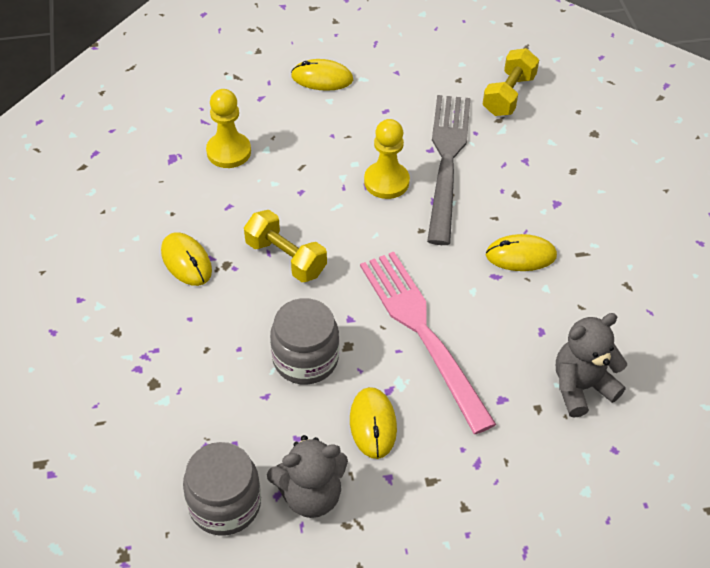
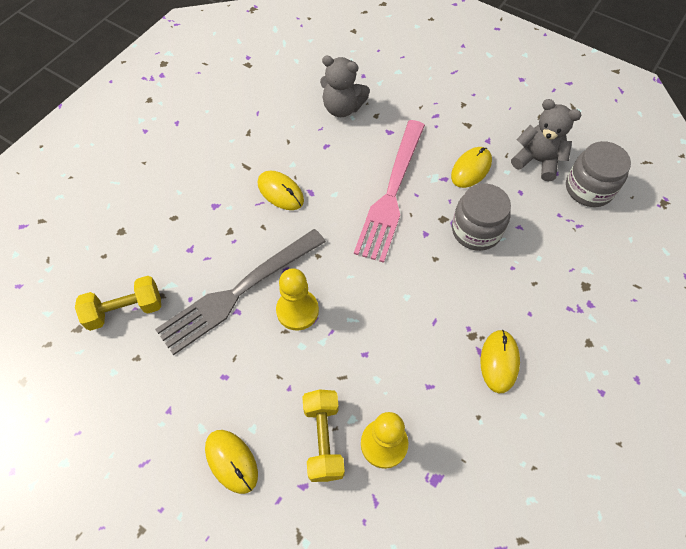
camera: 135 degrees left, 10 degrees up
(286, 258) = (426, 307): yellow dumbbell -> yellow dumbbell (323, 439)

